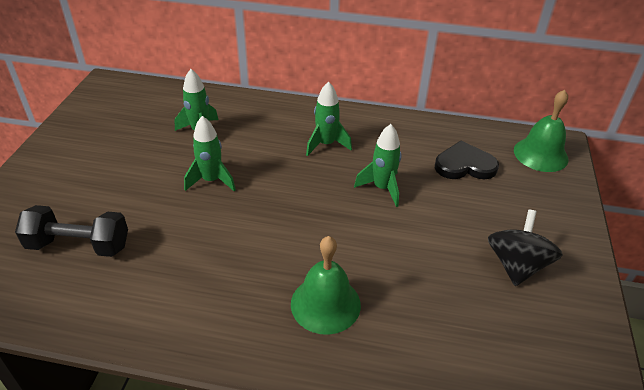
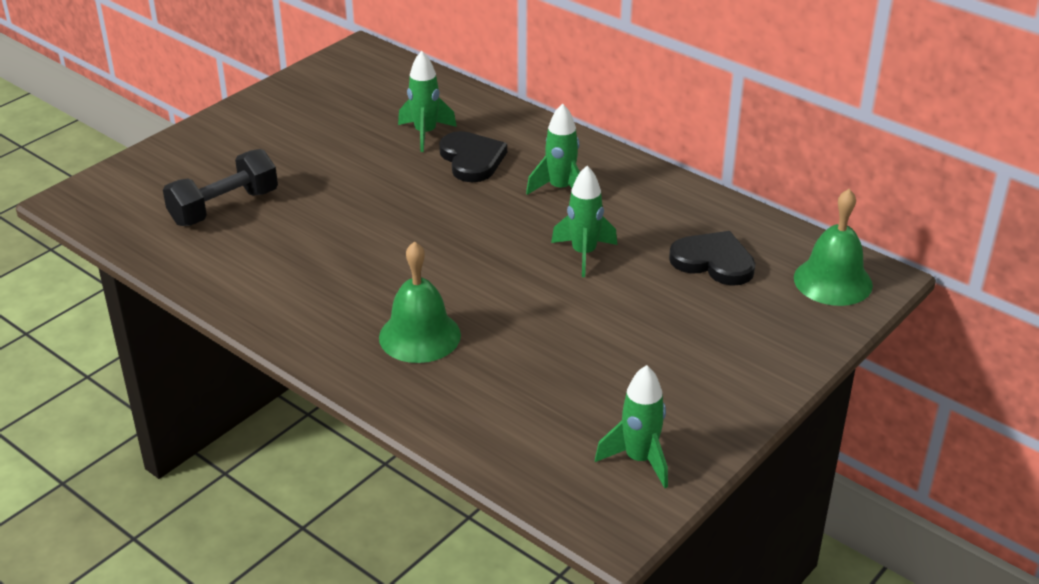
camera: 30 degrees right, 5 degrees down
(79, 245) = (224, 207): black dumbbell -> black dumbbell turned 75 degrees counterclockwise
(211, 180) = (397, 188): green rocket -> green rocket (639, 459)
(248, 141) = (472, 160): none -> black heart
(516, 265) = (665, 376): black spinning top -> none

